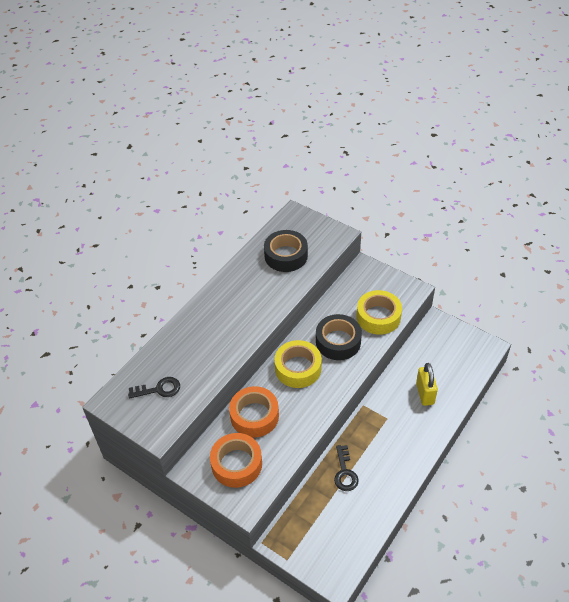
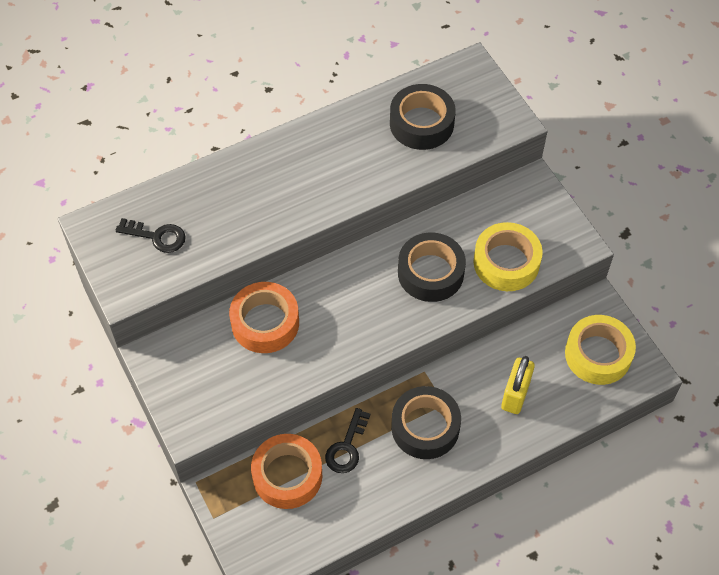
camera: 25 degrees right, 10 degrees up
(236, 464) = (208, 373): orange tape -> orange tape (287, 475)
(298, 368) = (356, 285): yellow tape -> yellow tape (598, 354)
(385, 437) = (425, 427): none -> black tape

